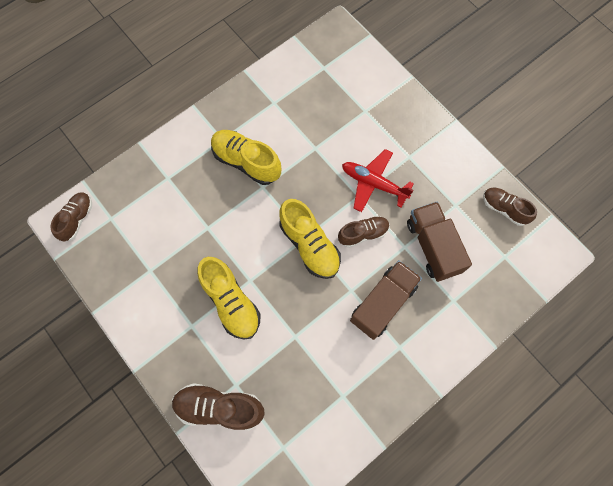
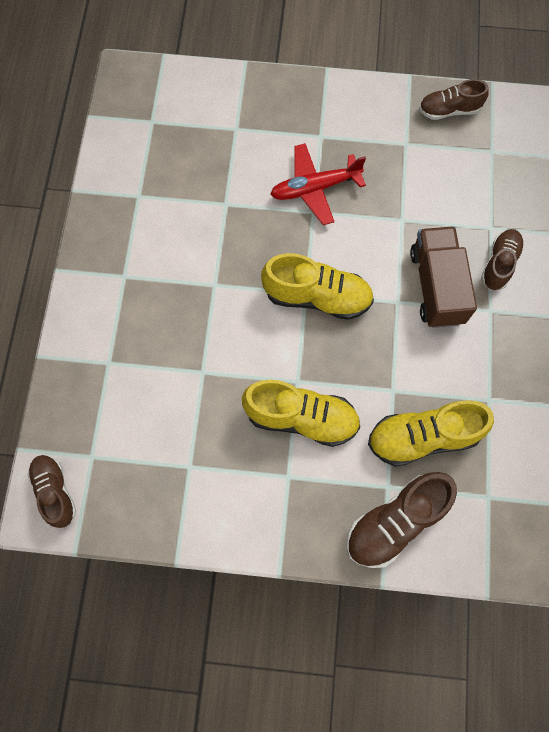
camera: 45 degrees left, 0 degrees up
(246, 162) = (172, 275): yellow shoe -> yellow shoe (423, 437)
(363, 234) = (354, 242): brown shoe -> brown shoe (499, 264)
(433, 246) = (425, 197): brown truck -> none

